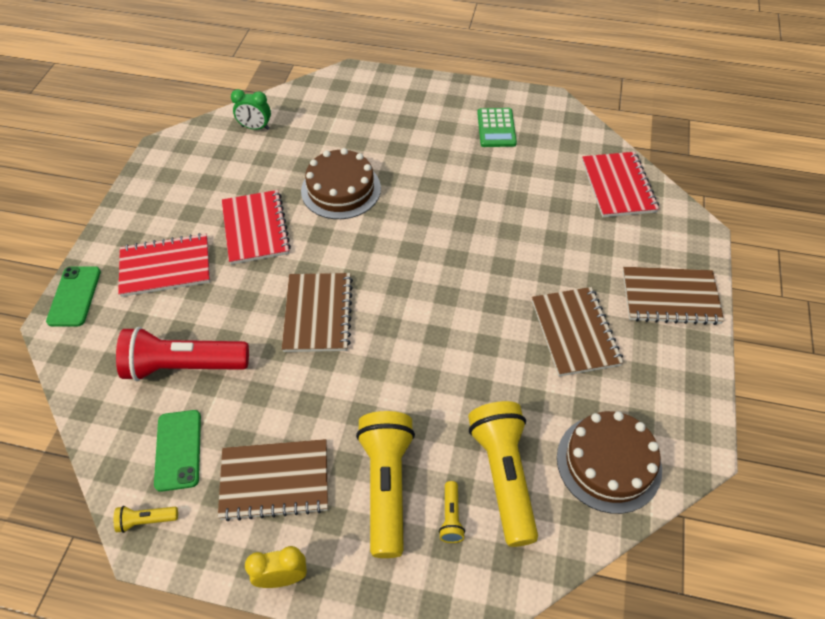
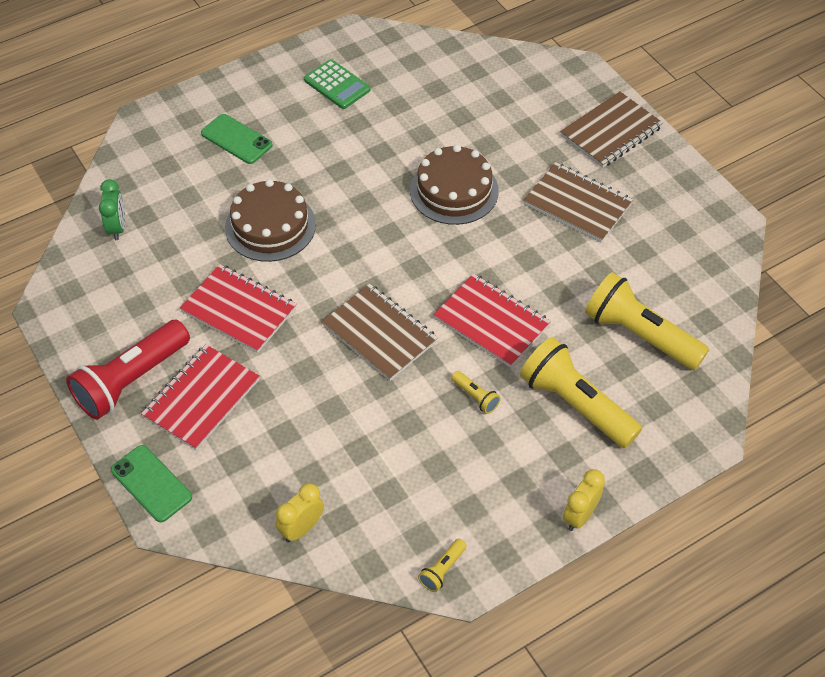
camera: 45 degrees left, 0 degrees up
(108, 403) = (302, 528): none -> yellow clock
(178, 450) = (402, 509): green phone -> green phone (236, 139)
(184, 366) = (325, 454): red flashlight -> red flashlight (131, 380)
(255, 128) = (117, 227): green clock -> green clock turned 60 degrees counterclockwise
(275, 481) = (498, 467): brown notebook -> none
(451, 517) = (638, 387): yellow flashlight -> yellow flashlight (475, 397)
(608, 463) = (691, 273): brown cake -> brown cake (454, 190)
(618, 186) = (486, 71): red notebook -> red notebook (491, 322)

